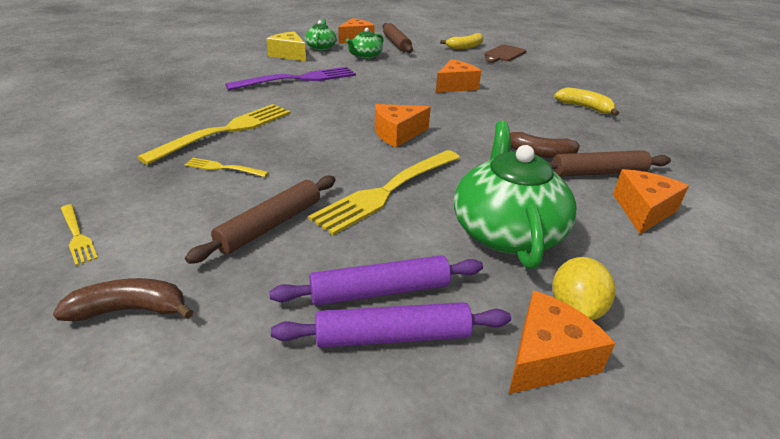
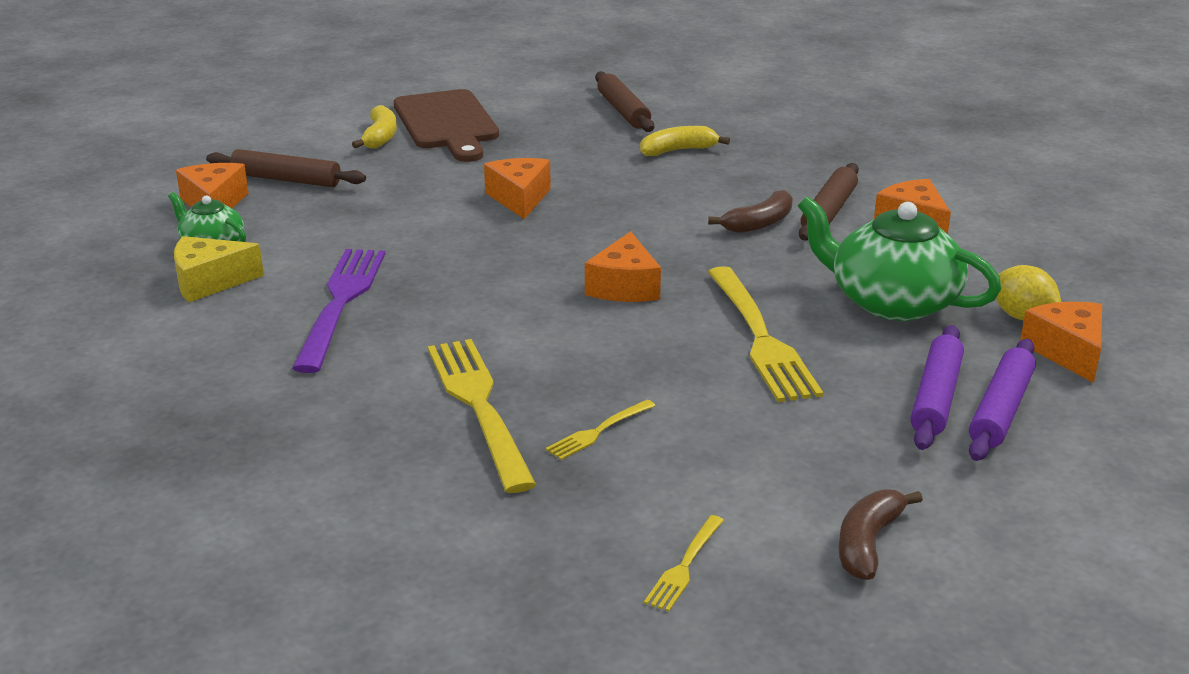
camera: 55 degrees left, 5 degrees down
(77, 235) = (685, 566): yellow fork -> yellow fork turned 120 degrees clockwise
(270, 225) = (772, 428): brown rolling pin -> brown rolling pin (623, 111)
(365, 56) = (310, 221): green teapot -> none
(504, 54) = (447, 123): brown cutting board -> brown cutting board, size x1.71

